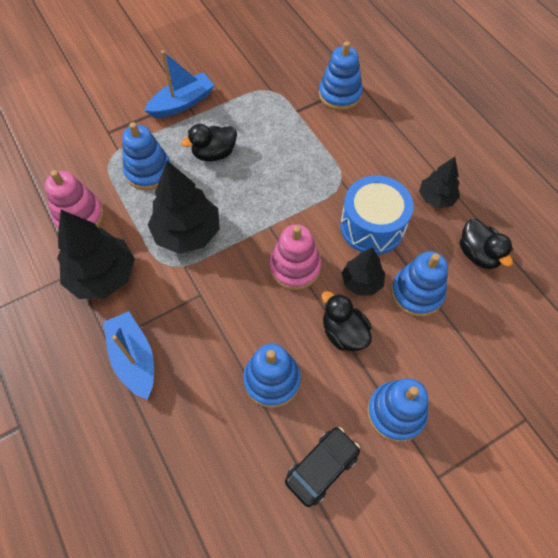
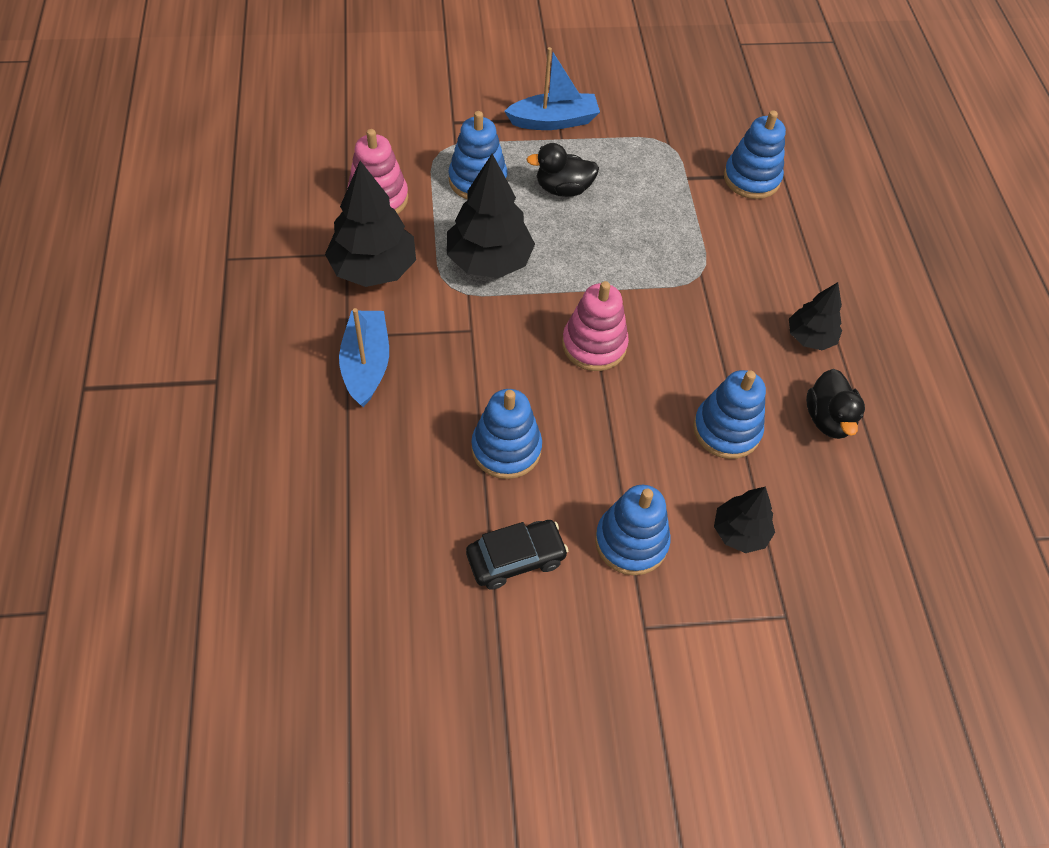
camera: 20 degrees right, 5 degrees down
(343, 333) = (615, 435): black duck -> none
(361, 282) = (665, 391): black tree -> black tree (739, 532)
(372, 226) = (711, 338): blue drum -> none

